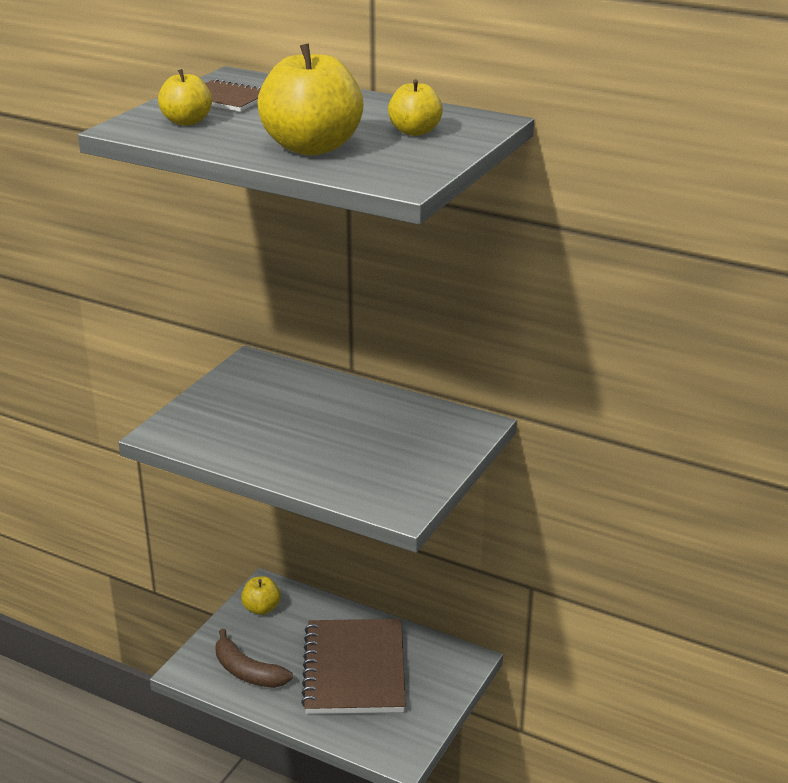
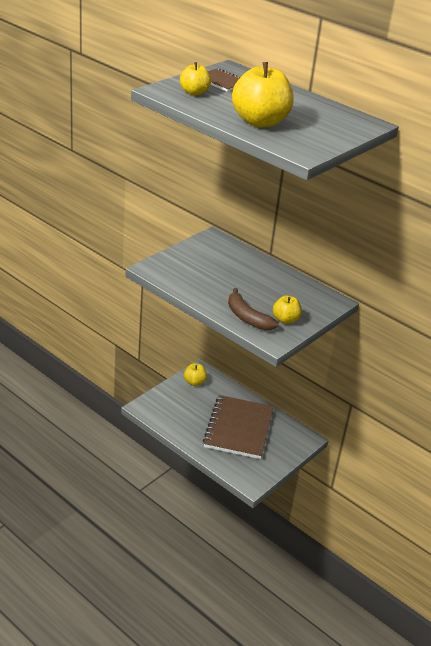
camera: 10 degrees right, 5 degrees up
(247, 671) = (177, 416): brown banana -> brown banana (247, 317)
(415, 132) = (323, 122): yellow apple -> yellow apple (285, 320)

